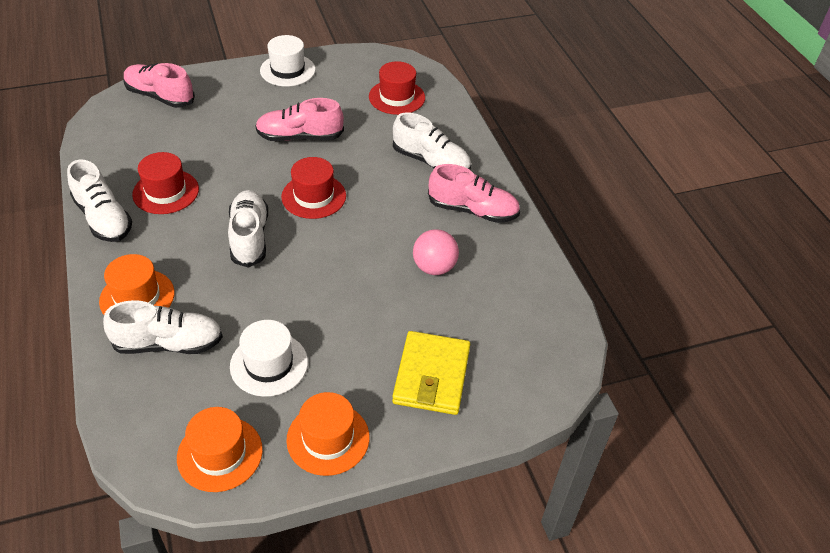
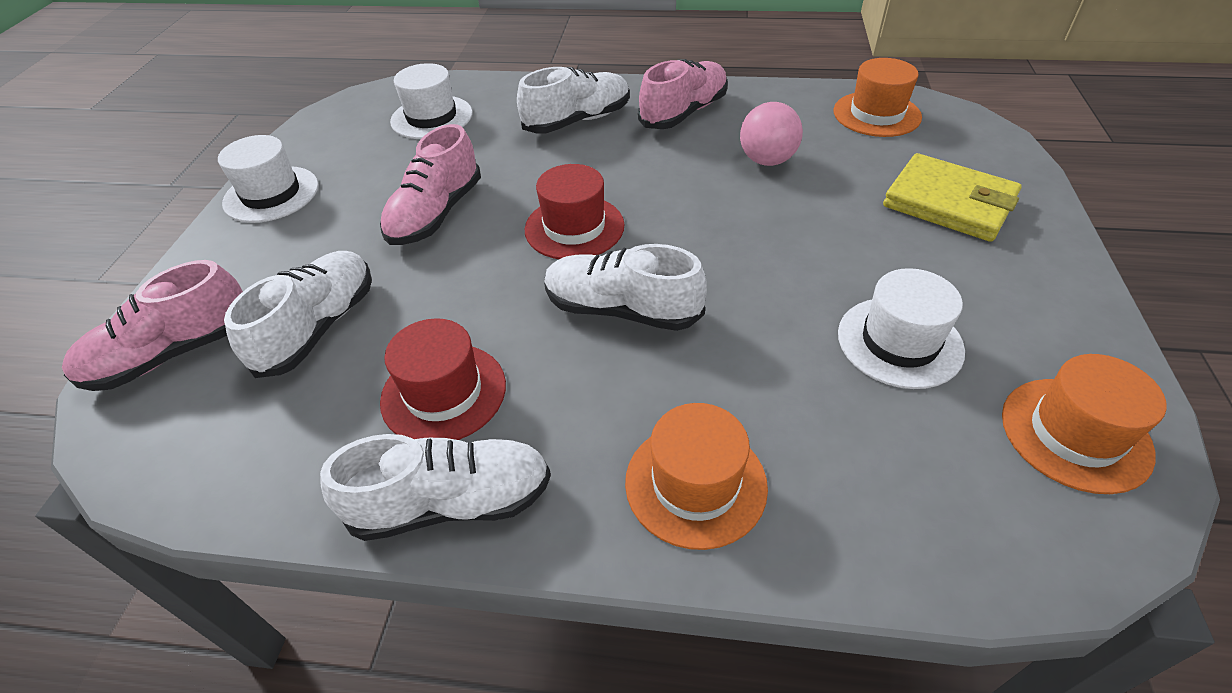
camera: 60 degrees left, 0 degrees up
(168, 344) = (825, 457): white shoe -> white shoe (319, 327)
(328, 438) = (1047, 312): orange hat -> orange hat (876, 114)
(397, 97) = (431, 117): red hat -> white hat

